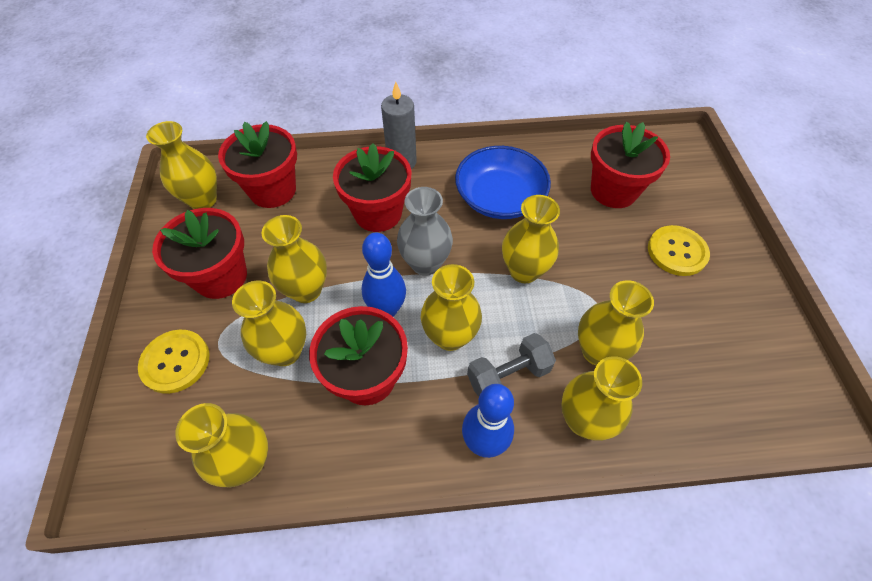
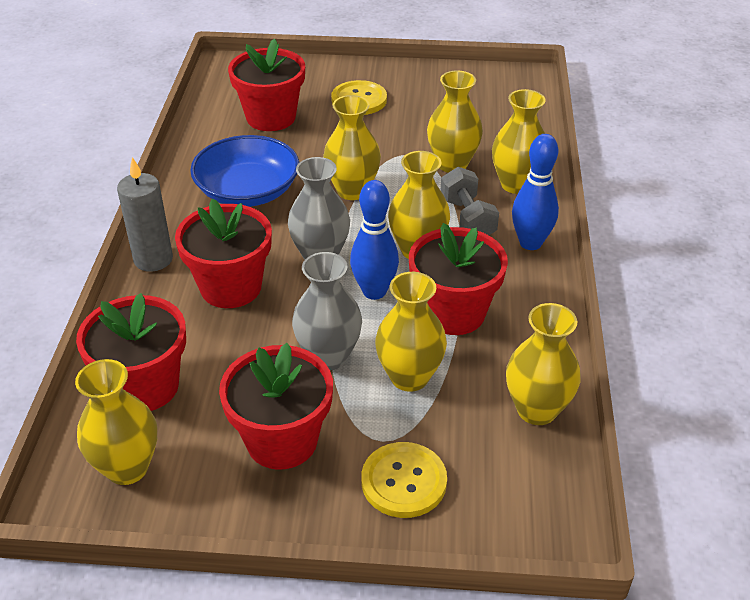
camera: 80 degrees left, 15 degrees down
(306, 290) = (328, 356): yellow vase -> grey vase

